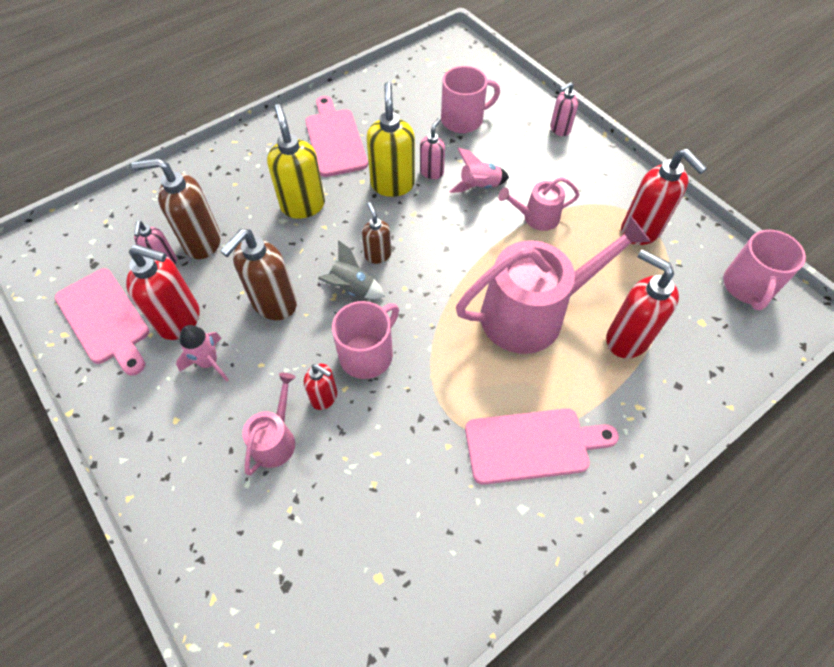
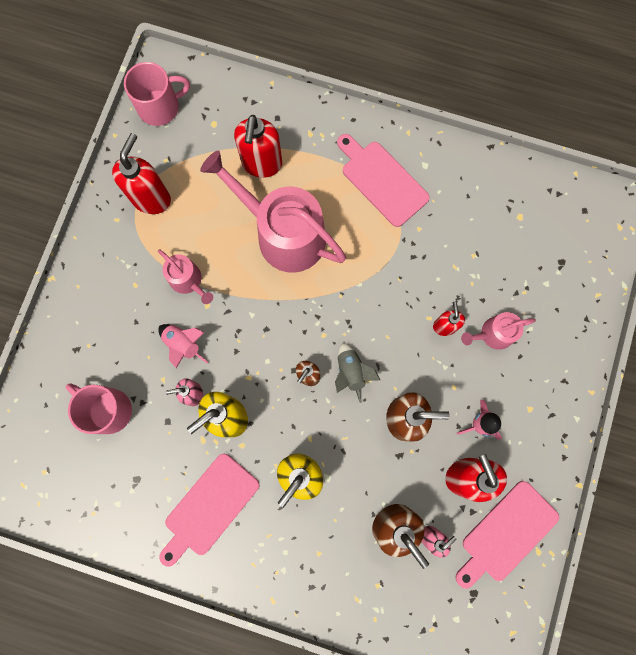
camera: 125 degrees left, 20 degrees up
(104, 319) = (506, 533): pink cutting board -> pink cutting board turned 150 degrees counterclockwise
(367, 354) = (394, 322): pink mug -> none
(559, 129) = (68, 319): pink soap dispenser -> none

